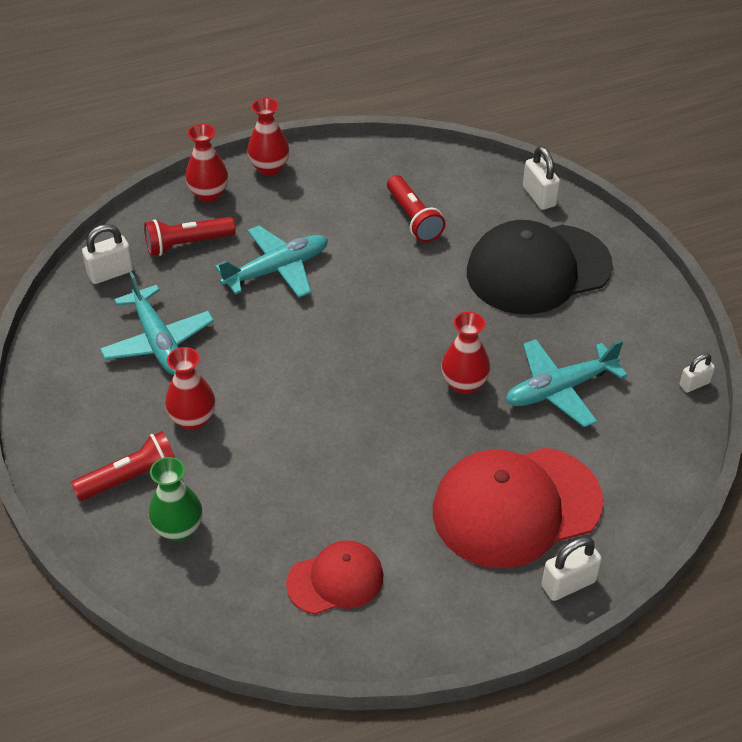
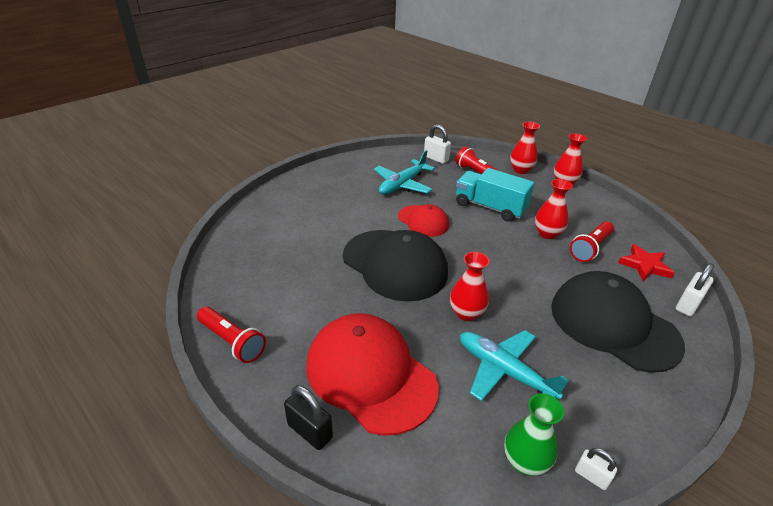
camera: 65 degrees right, 10 degrees down
(130, 478) = (305, 202): red flashlight -> red flashlight (232, 341)
(178, 529) = (279, 227): green vase -> green vase (525, 461)
(193, 419) = (357, 210): red vase -> red vase (547, 234)
(277, 269) = (490, 207): turquoise plane -> turquoise truck
(335, 580) = (266, 297): red cap -> red cap (423, 221)
(342, 419) = (395, 264): none -> black cap
(467, 191) = (645, 265): none -> red star
(568, 584) = (310, 431): white padlock -> black padlock

